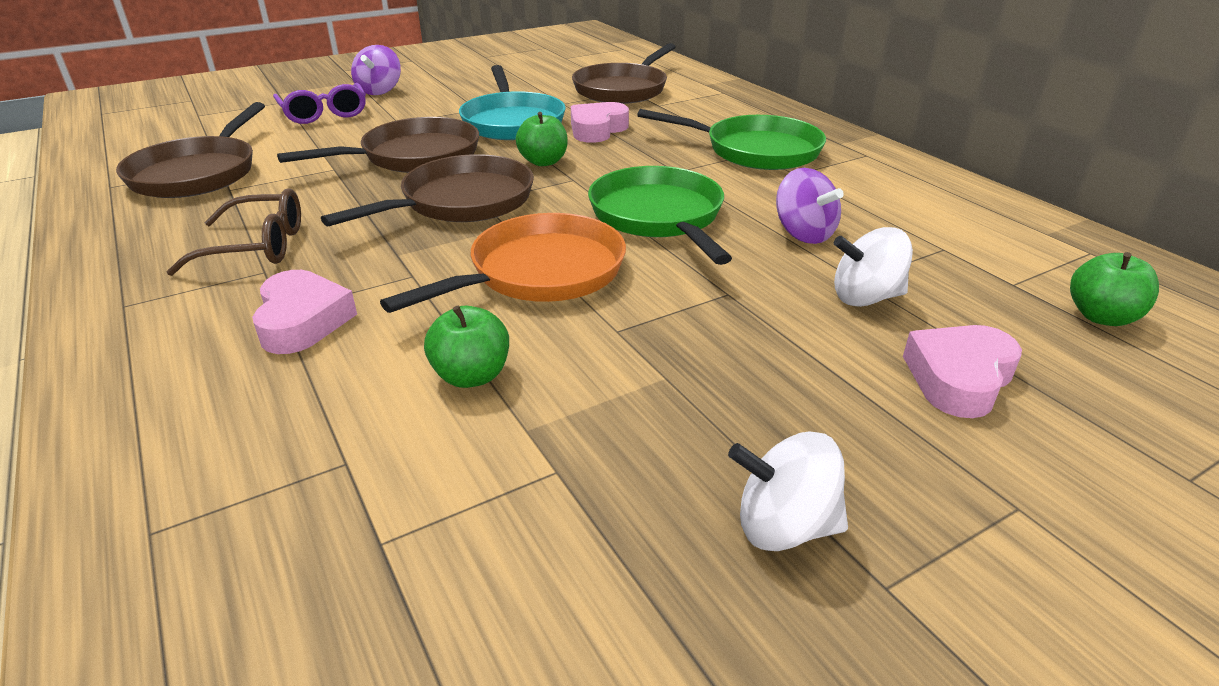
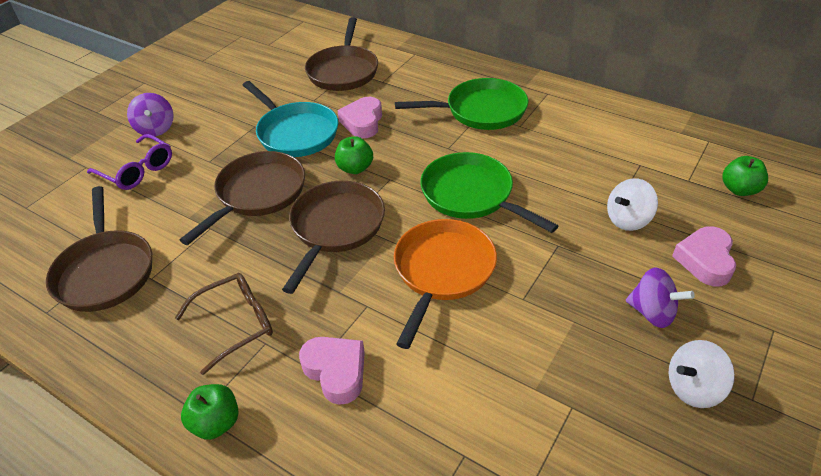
camera: 25 degrees left, 10 degrees up
(471, 376) = (475, 366): green apple -> green apple (216, 423)
(803, 234) = (562, 179): purple spinning top -> purple spinning top (652, 312)

